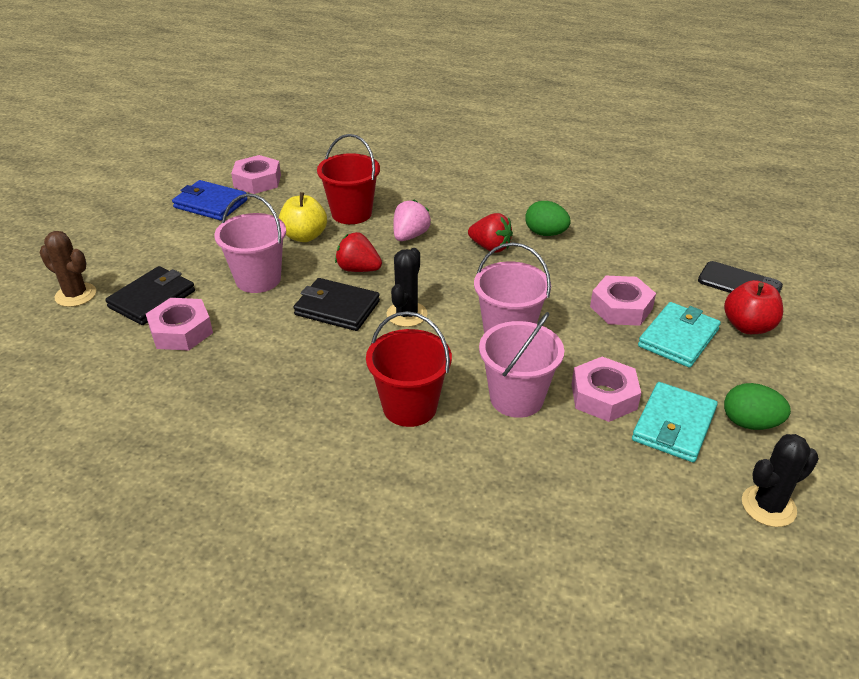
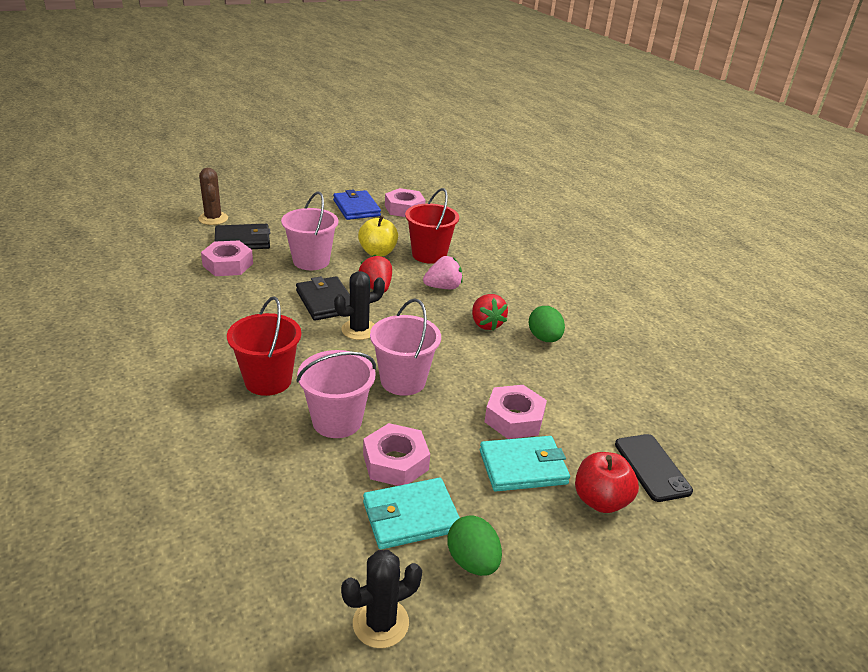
camera: 40 degrees right, 5 degrees down
(768, 506) = (380, 623): black cactus -> black cactus turned 45 degrees counterclockwise

